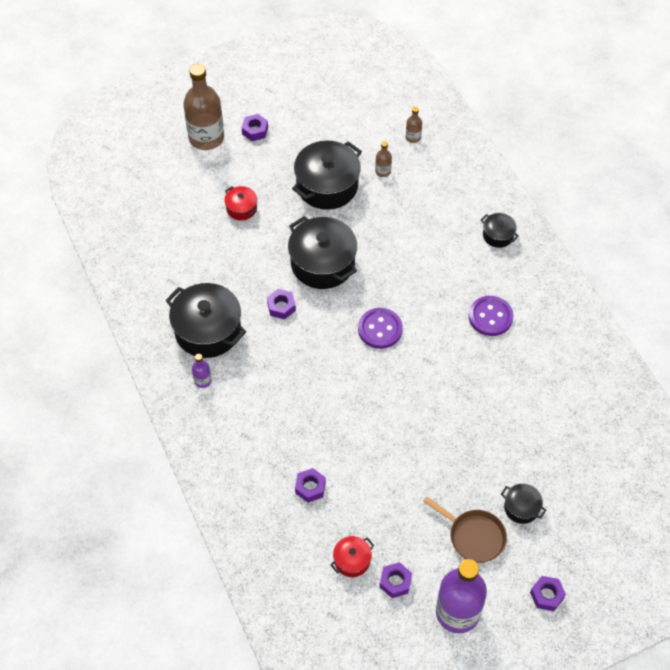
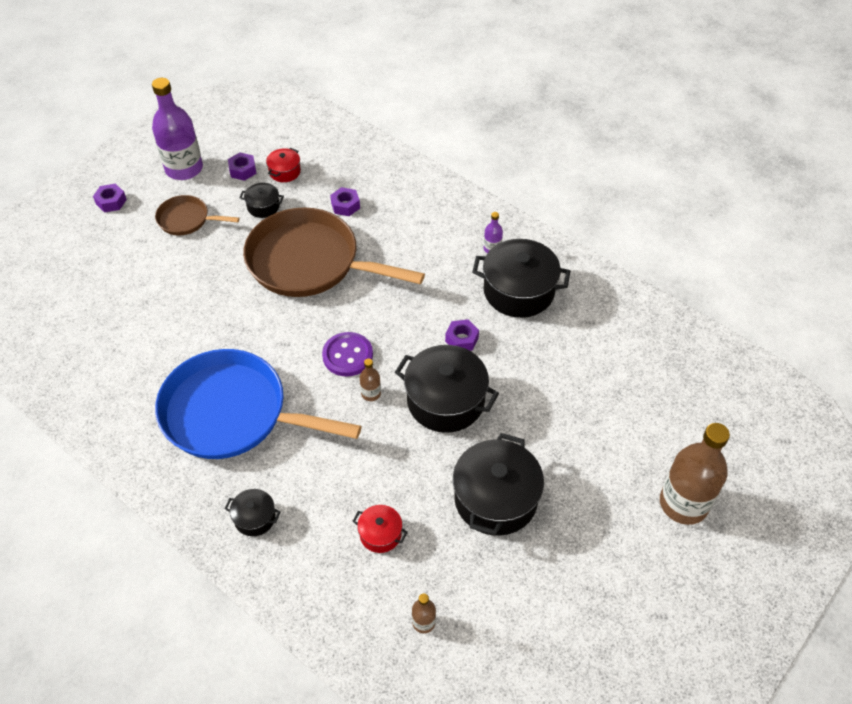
camera: 155 degrees right, 5 degrees down
(241, 208) = (575, 428): red pot -> red pot (380, 534)
(255, 131) = (633, 540): purple nut -> none
(373, 434) = (310, 262): none -> brown pan
(383, 171) = (438, 549): brown bottle -> brown bottle (371, 393)
(490, 317) = (232, 413): purple button -> blue pan
(521, 508) = (149, 253): black pot -> black pot (263, 206)

